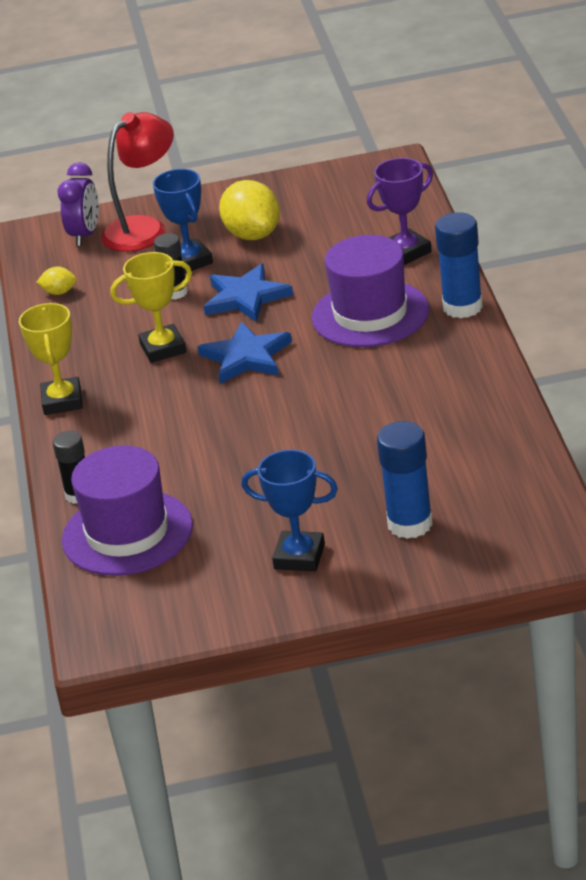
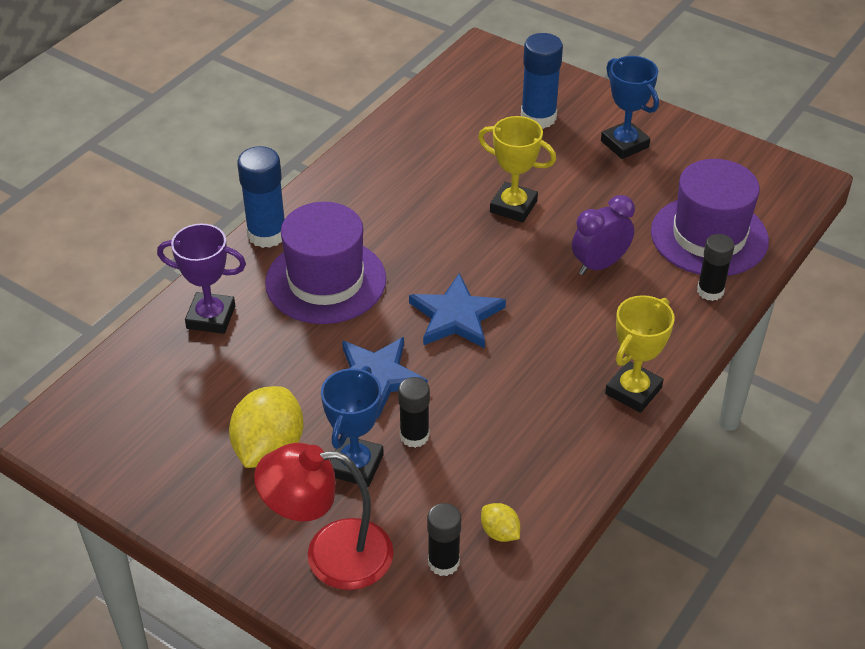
camera: 140 degrees left, 10 degrees up
(75, 264) = (443, 562): none -> black glue stick
(85, 235) = (387, 601): purple clock -> purple clock (599, 265)
(163, 348) = (500, 379): yellow trophy -> yellow trophy (513, 206)

